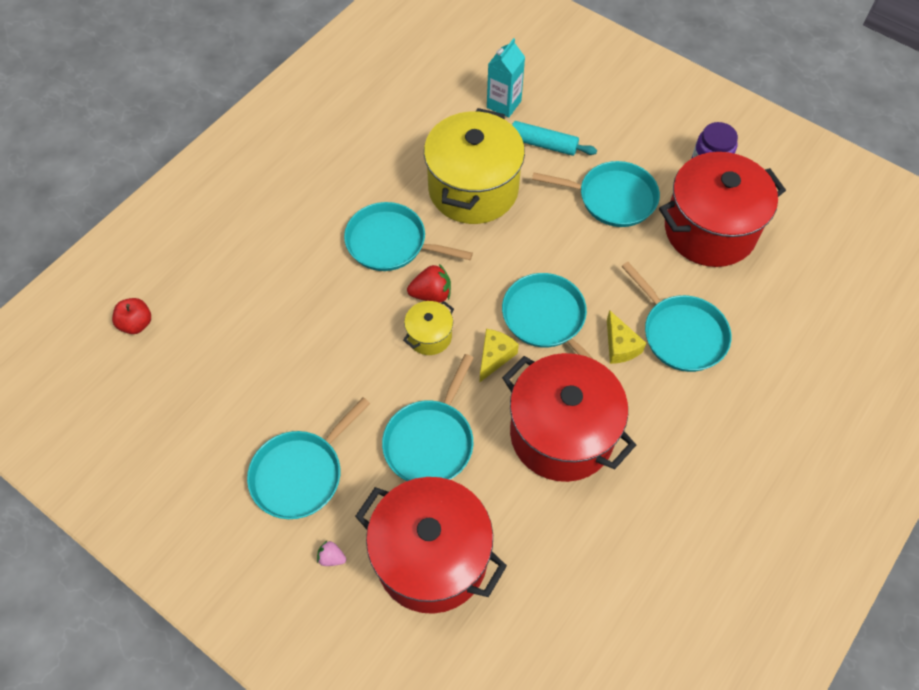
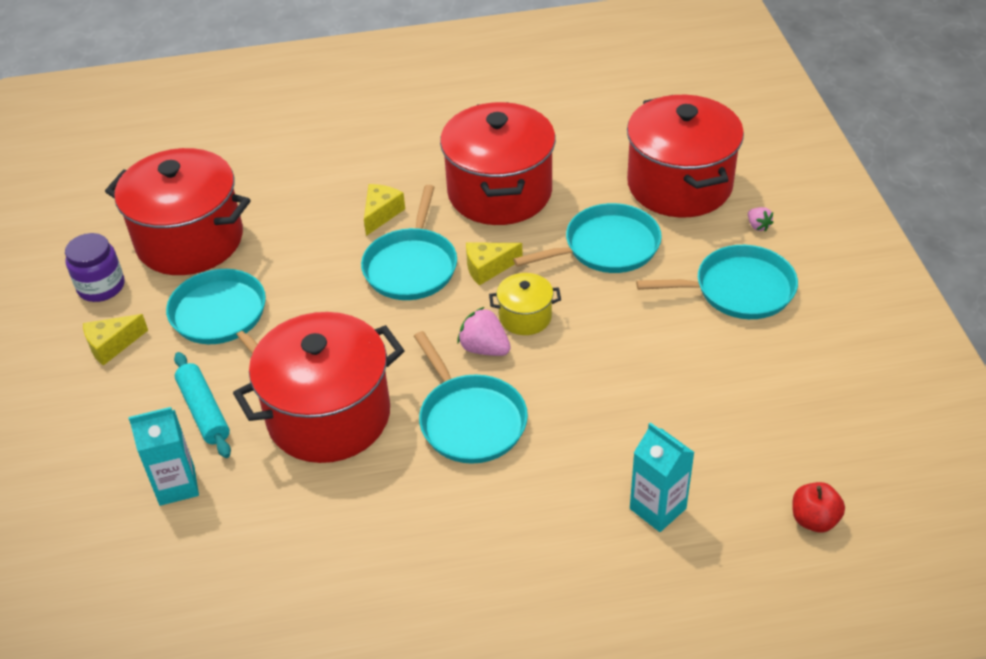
camera: 135 degrees left, 15 degrees down
(234, 267) = (657, 508): none -> turquoise carton
(431, 294) = (484, 348): red strawberry -> pink strawberry
(473, 189) = (329, 416): yellow pot -> red pot
(646, 139) = (112, 345): none -> yellow cheese
(681, 334) = (325, 193): turquoise pan -> none

